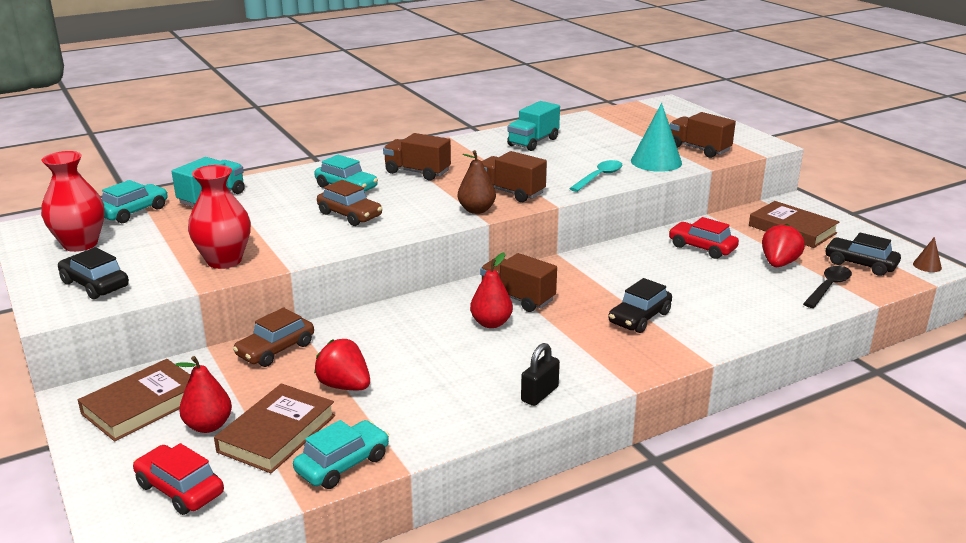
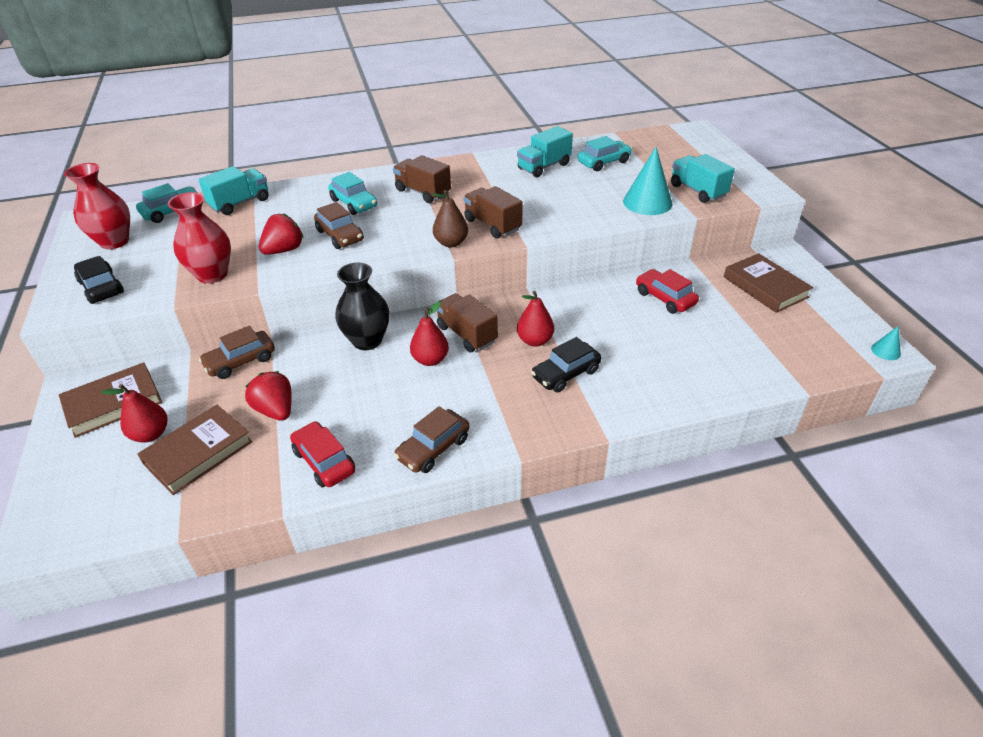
camera: 15 degrees right, 15 degrees up
(180, 489) = (97, 498): red car -> red car (324, 461)
(342, 464) = (233, 496): turquoise car -> turquoise car (603, 162)
(411, 315) = (367, 340): none -> black vase
(539, 394) = (433, 448): black padlock -> brown car
(592, 295) = (535, 340): none -> red pear
(599, 177) = (583, 215): turquoise spoon -> none
(699, 149) = (697, 191): brown truck -> turquoise truck
(778, 264) = (731, 328): red strawberry -> red strawberry (284, 250)
(828, 287) = (768, 364): black spoon -> none
(860, 264) = (815, 339): black car -> none
(927, 266) = (885, 351): brown cone -> turquoise cone

